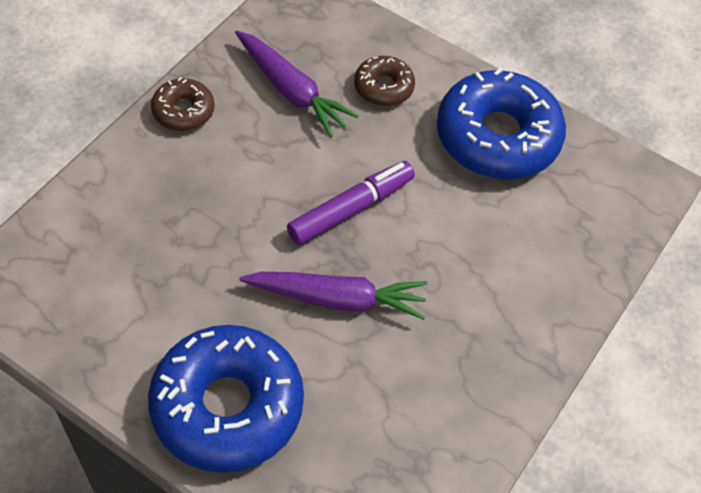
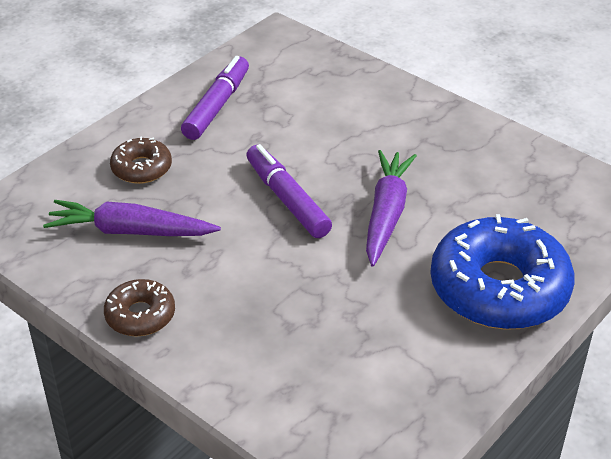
camera: 80 degrees left, 15 degrees down
(291, 90) = (130, 231): purple carrot -> purple carrot turned 135 degrees counterclockwise
(497, 137) = (217, 106): blue donut -> purple marker

